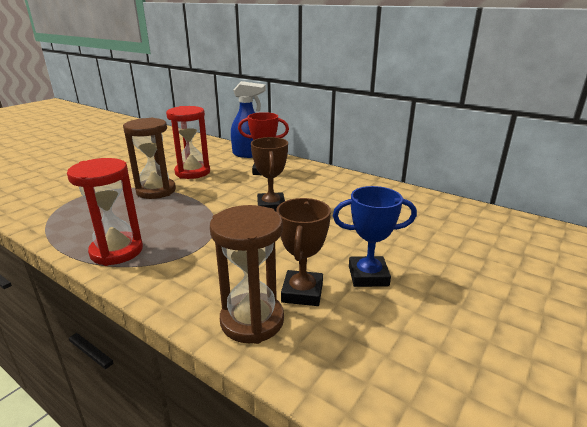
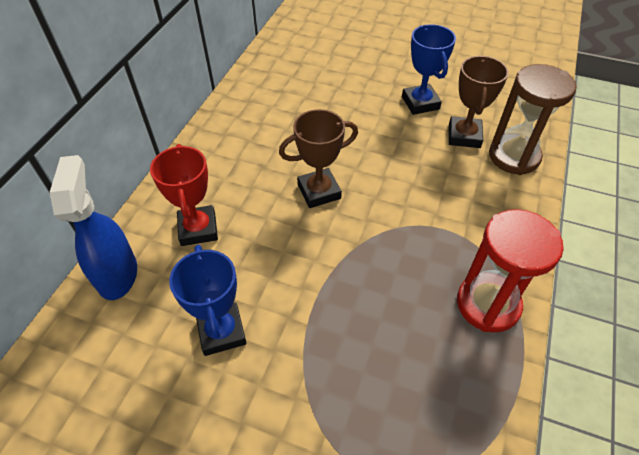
camera: 105 degrees left, 25 degrees up
(156, 191) = (313, 351): brown hourglass -> none
(192, 172) = (221, 331): red hourglass -> blue trophy
(302, 292) = (464, 136): brown trophy -> brown trophy turned 75 degrees counterclockwise

